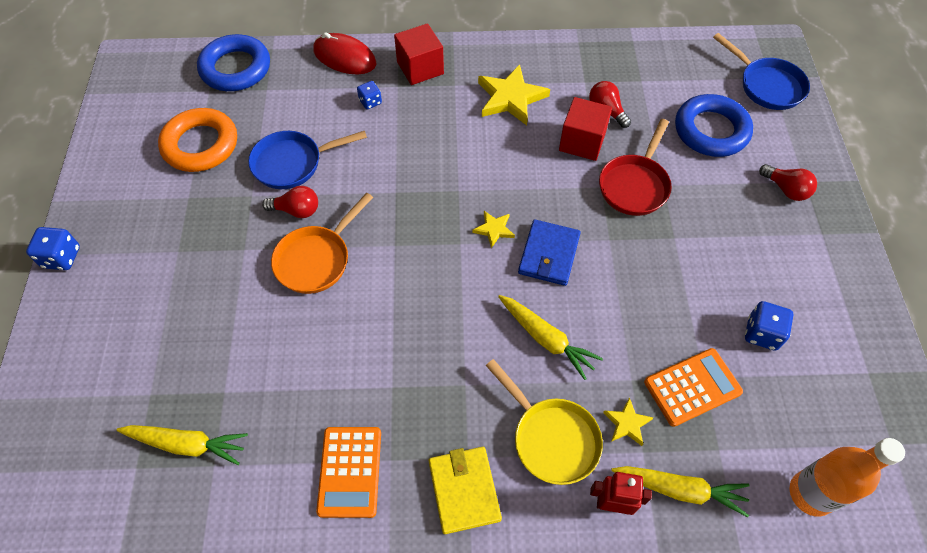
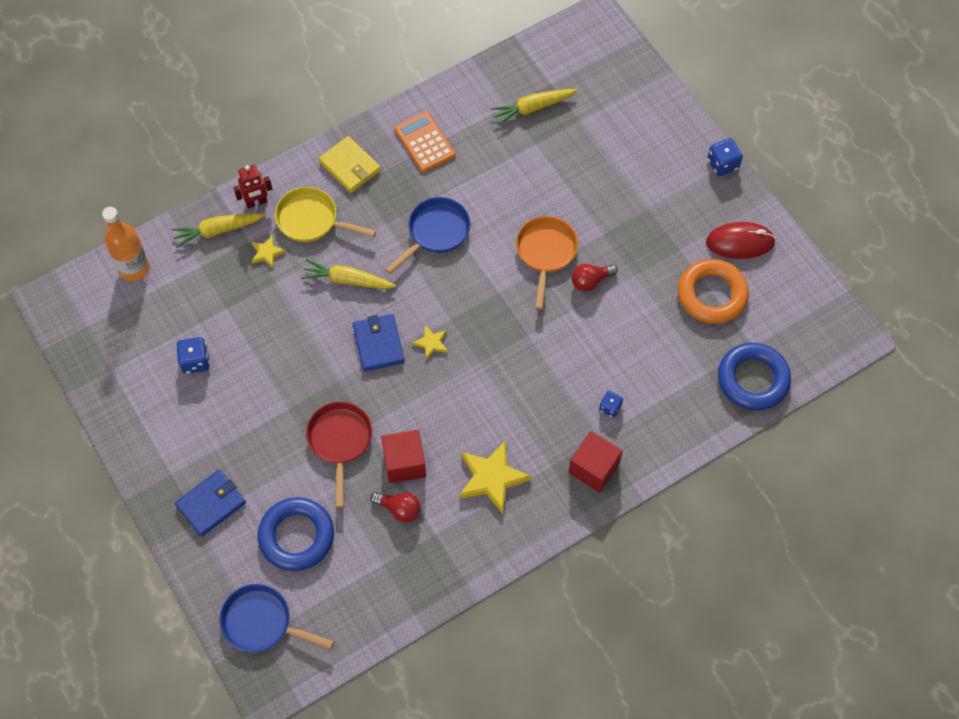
camera: 150 degrees right, 5 degrees up
(292, 163) = (626, 317): blue pan -> blue pan (436, 232)
(344, 57) = (669, 443): red mouse -> red mouse (740, 242)
(692, 387) = (232, 298): orange calculator -> none
(786, 189) = (211, 504): red light bulb -> blue wallet

